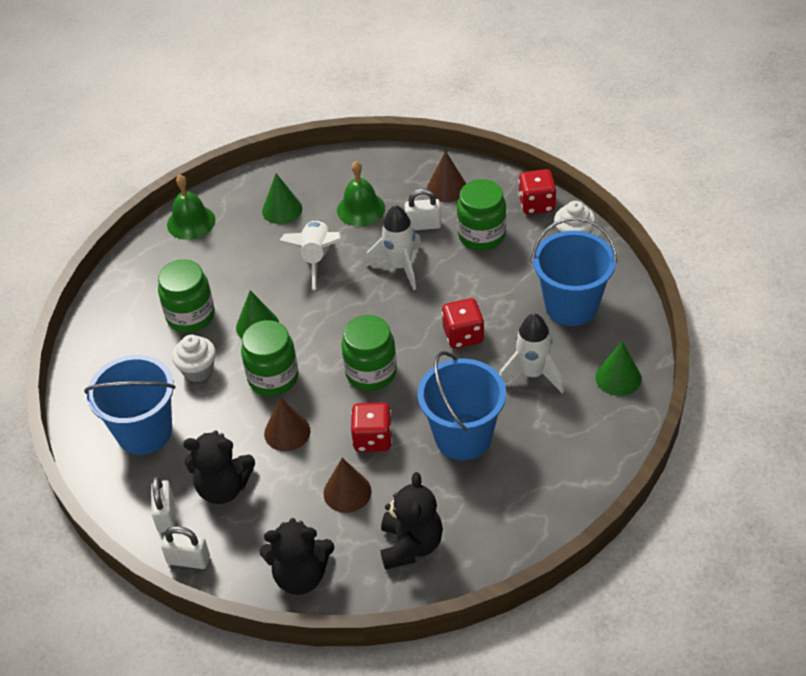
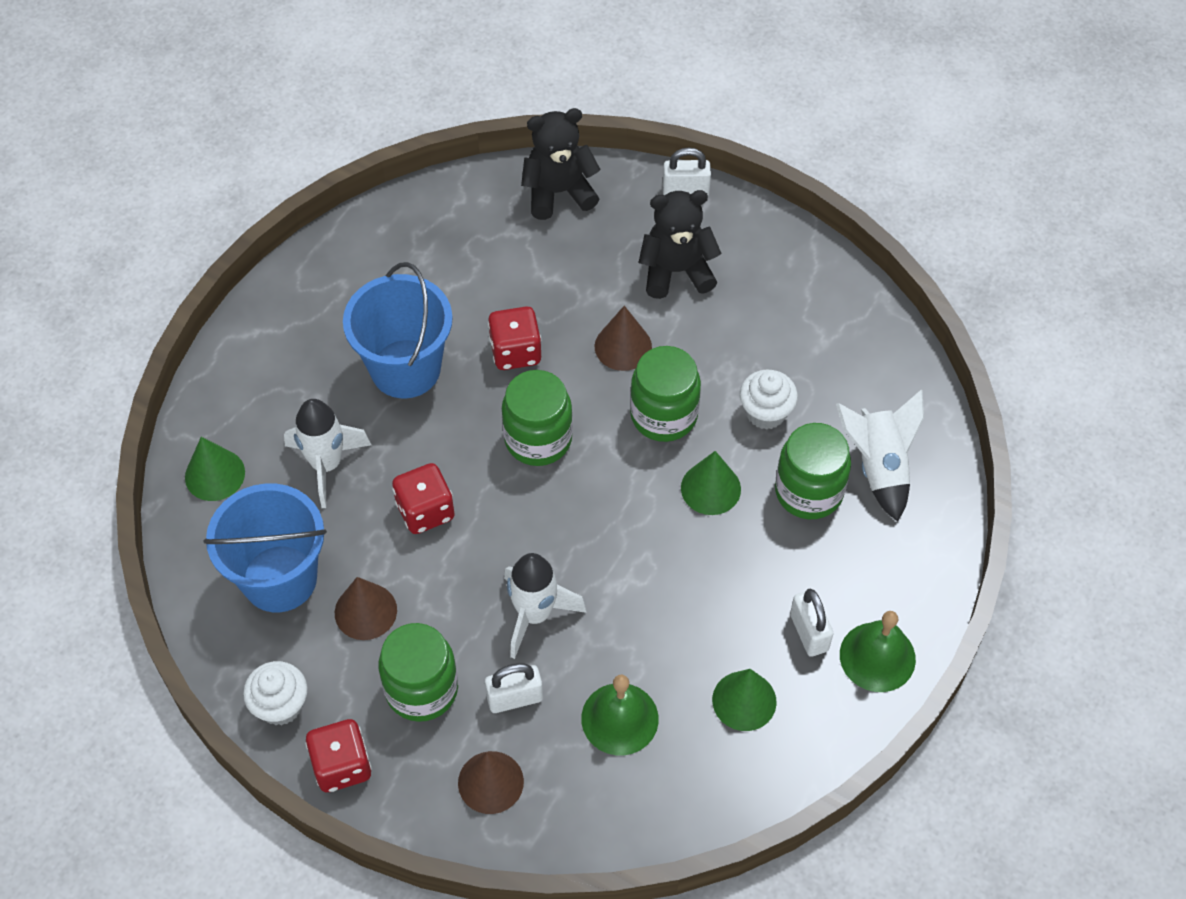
camera: 165 degrees right, 10 degrees up
(144, 432) = (798, 323): blue bucket -> none
(166, 516) = (729, 232): white padlock -> white padlock (809, 632)
(316, 258) = (662, 613): white rocket -> white rocket (879, 467)
(347, 492) = (531, 285): brown cone -> brown cone (365, 611)
(411, 545) = (446, 238): black teddy bear -> none

